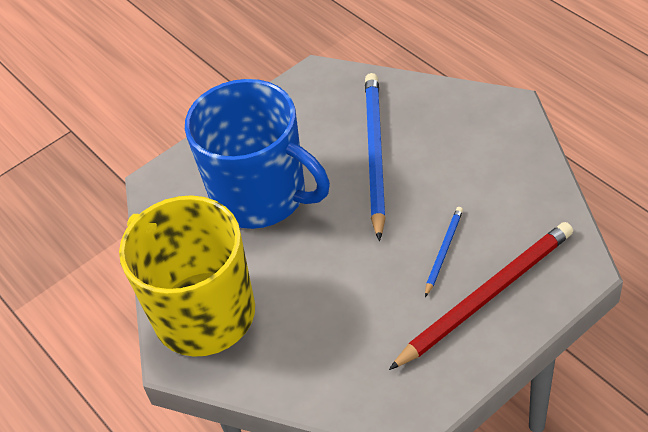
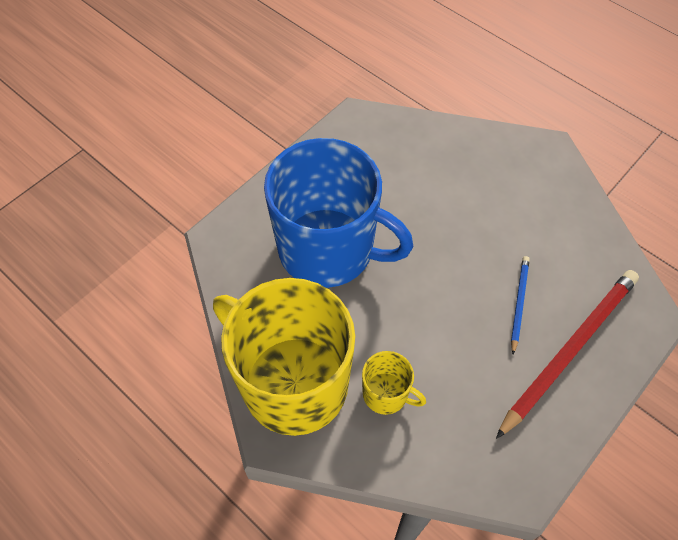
camera: 15 degrees left, 10 degrees up
(291, 327) = (386, 394): none -> yellow mug
(375, 154) = (431, 201): blue pencil -> none

